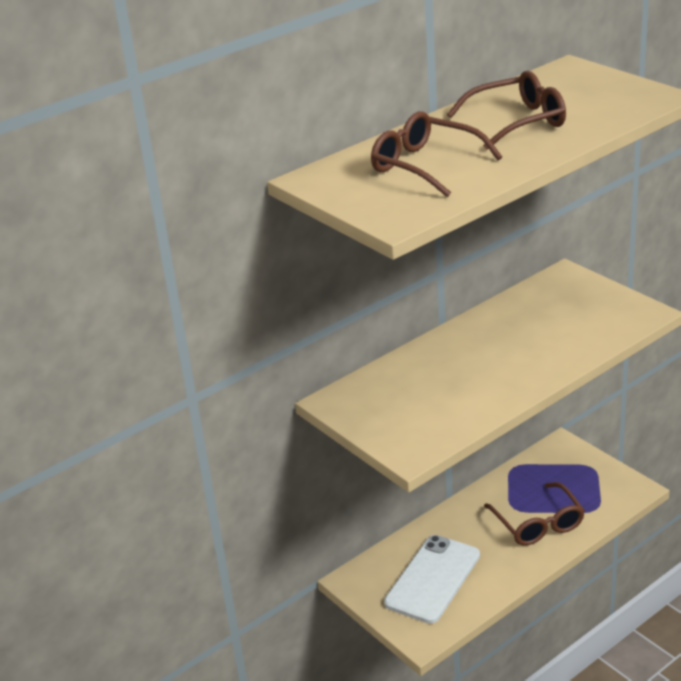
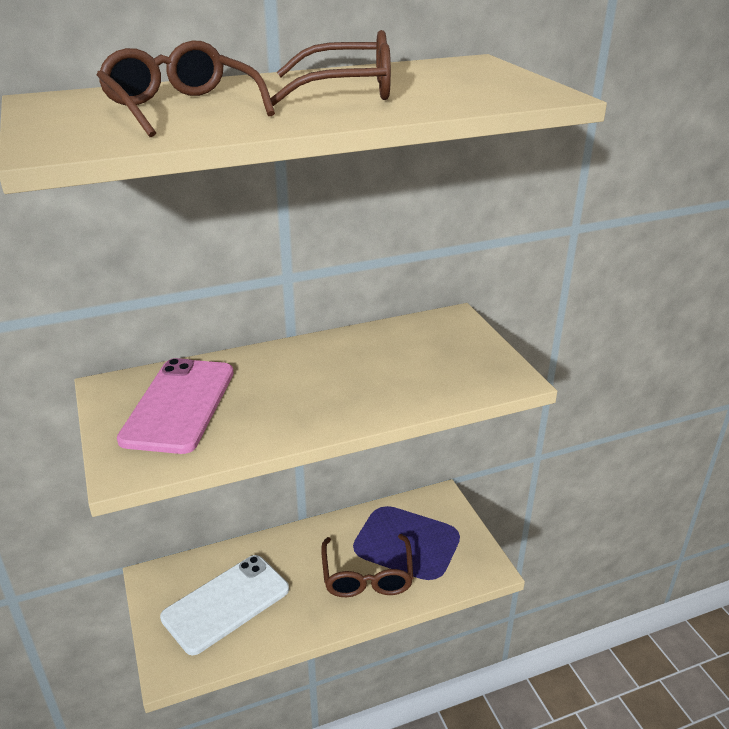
camera: 15 degrees right, 0 degrees up
(405, 399) = (179, 405): none -> pink phone

